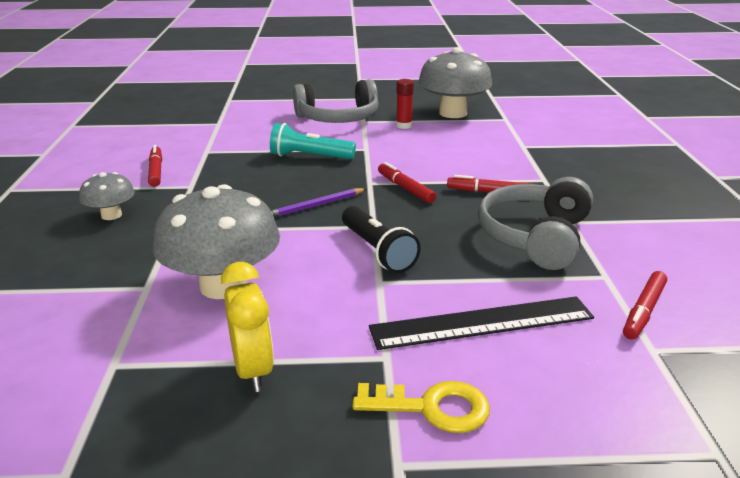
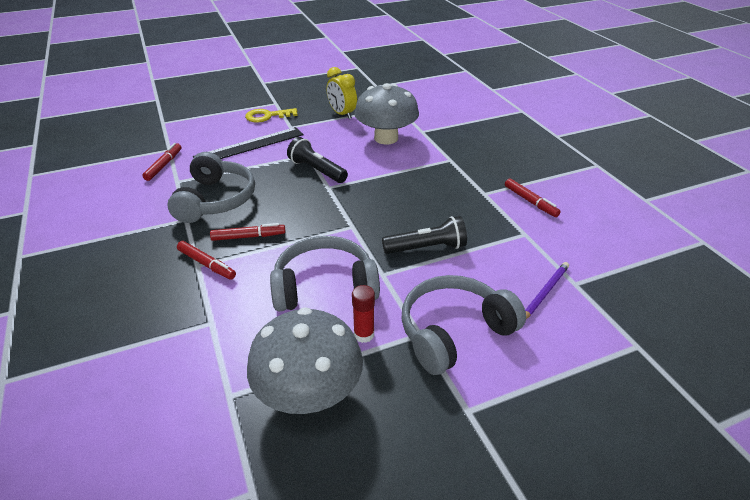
camera: 160 degrees right, 10 degrees up
(111, 215) = (500, 161): grey mushroom -> none
(309, 157) = (427, 248): turquoise flashlight -> black flashlight
(316, 206) = (378, 195): purple pencil -> purple pencil (544, 292)
(405, 188) = (320, 226): red marker -> red marker (207, 264)
(421, 150) = (324, 286): none -> grey headphones

